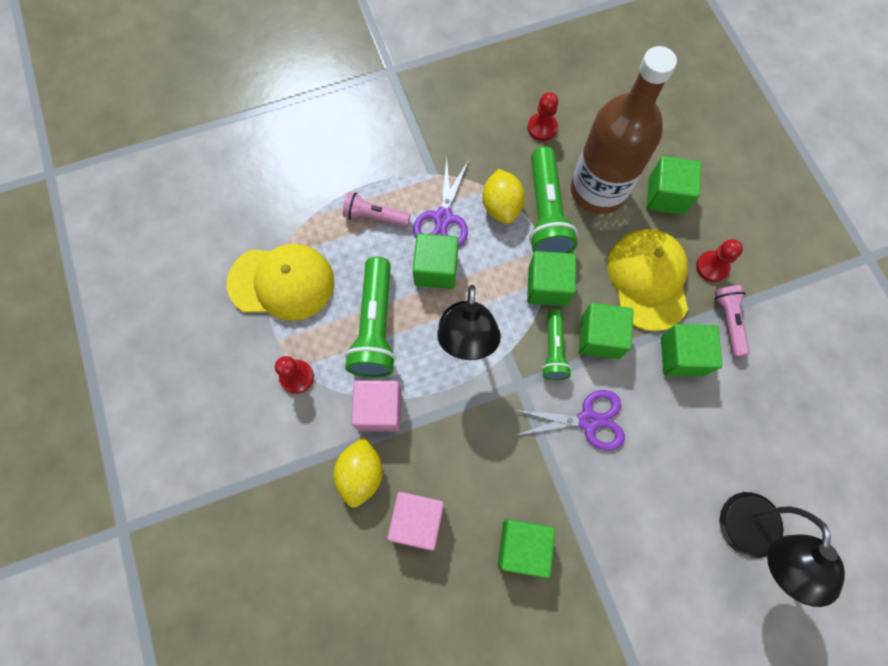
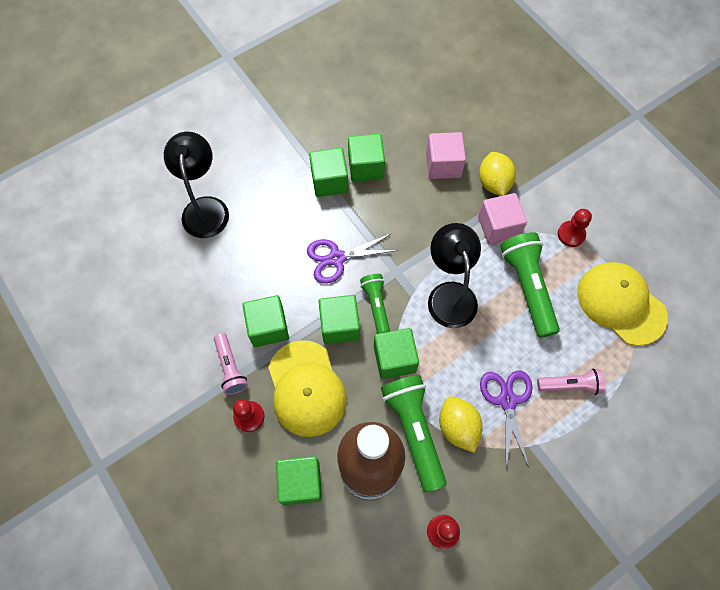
camera: 165 degrees right, 5 degrees down
(282, 282) = (620, 304): yellow cap -> yellow cap turned 60 degrees clockwise
(436, 269) = (496, 349): green cube -> green cube (329, 181)

